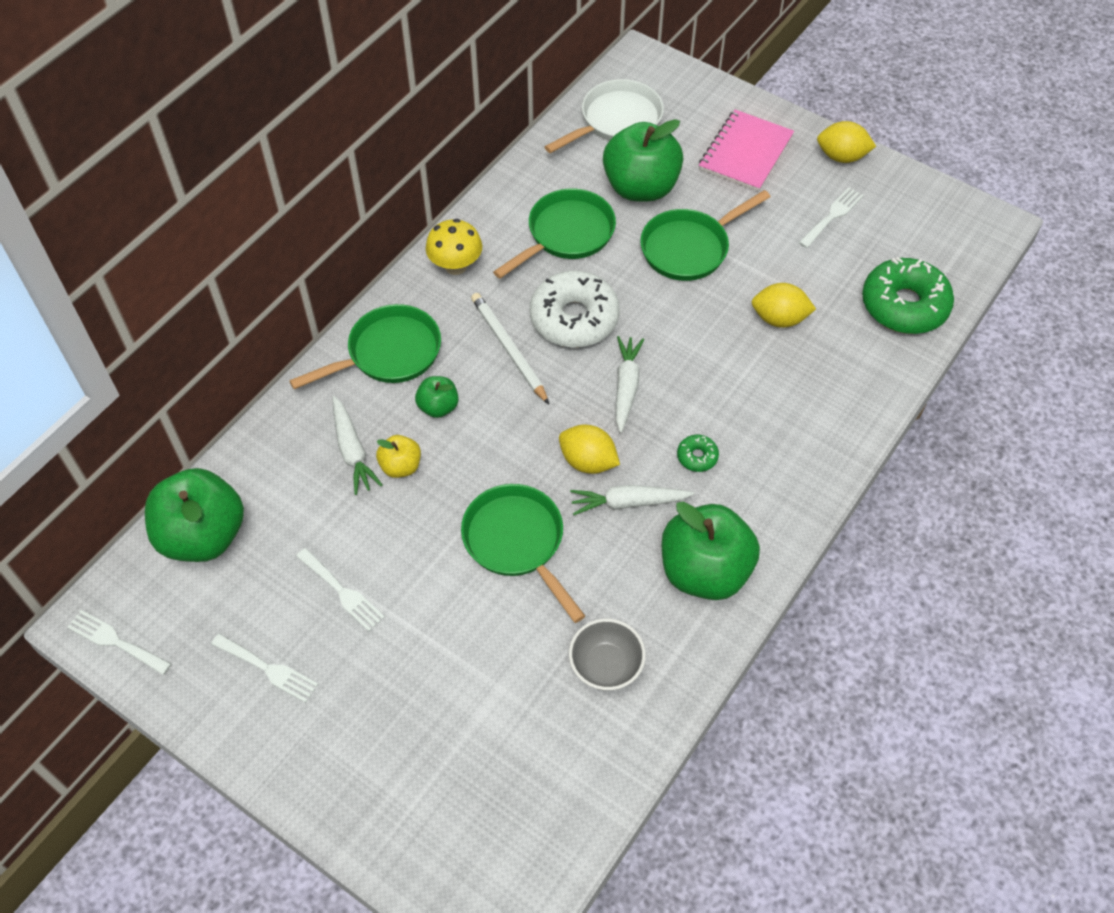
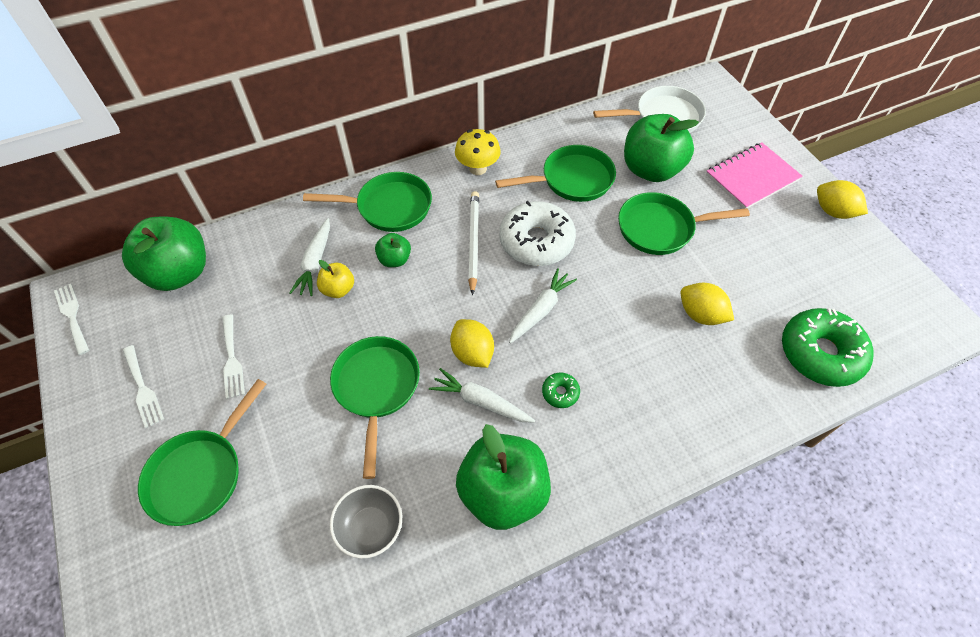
camera: 30 degrees right, 0 degrees up
(401, 710) = (200, 473): none -> green pan
(832, 216) = (797, 253): white fork -> none

